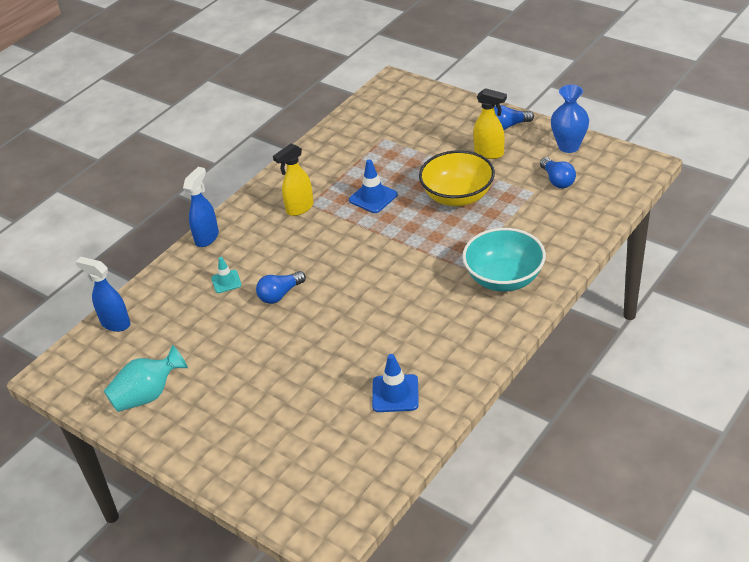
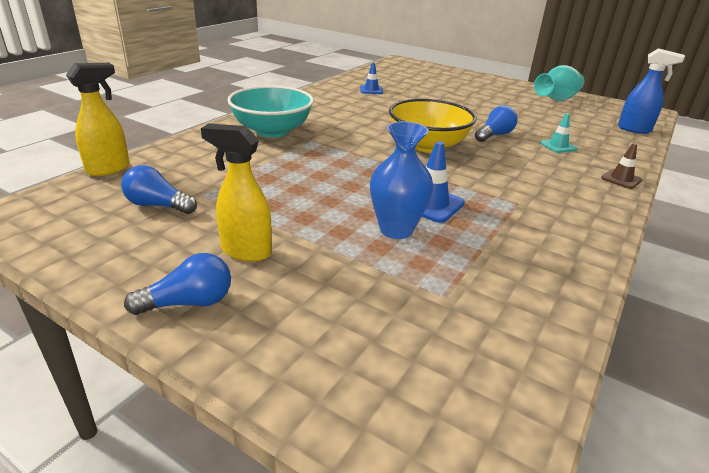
camera: 170 degrees right, 10 degrees down
(207, 237) = (621, 179): blue spray bottle -> brown traffic cone
(299, 208) = (528, 199): yellow spray bottle -> yellow spray bottle (109, 169)
(395, 393) = (371, 90): blue traffic cone -> blue traffic cone, size x0.66
(457, 196) = (310, 197): yellow bowl -> yellow bowl (427, 145)
(557, 180) = (158, 205): blue light bulb -> blue light bulb turned 45 degrees counterclockwise
(568, 146) = (100, 253): blue vase -> blue vase (396, 229)

